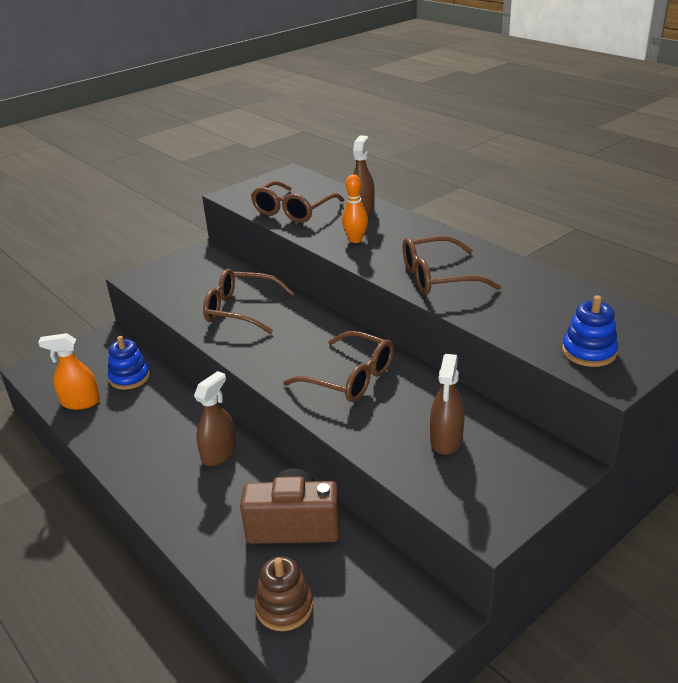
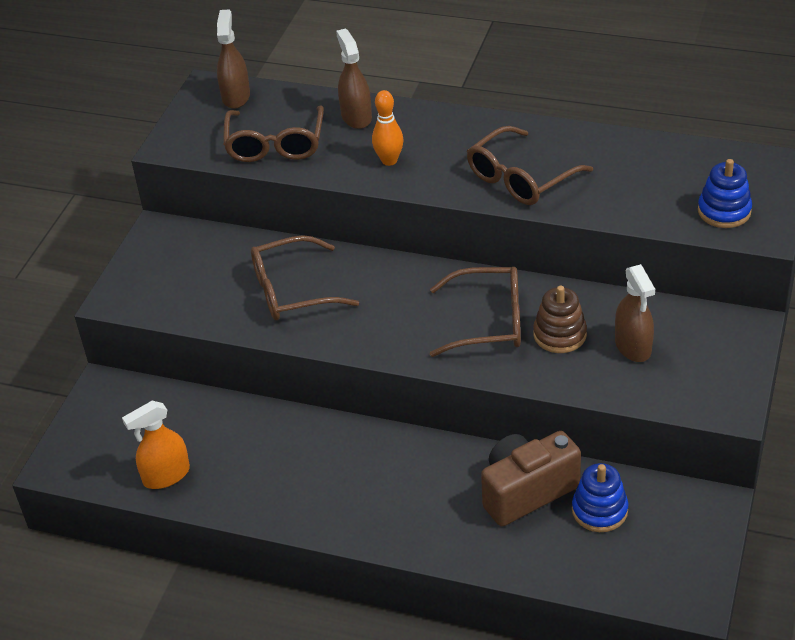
camera: 30 degrees left, 10 degrees up
(129, 377) = (191, 423): blue stacking toy -> blue stacking toy (599, 510)
(219, 453) = (384, 459): brown spray bottle -> brown spray bottle (236, 97)
(284, 607) = (584, 562): brown stacking toy -> brown stacking toy (559, 335)

